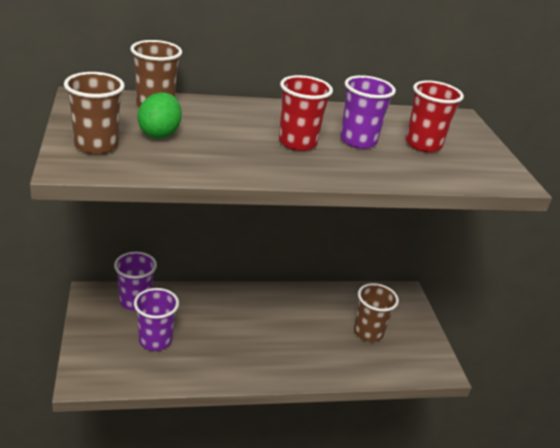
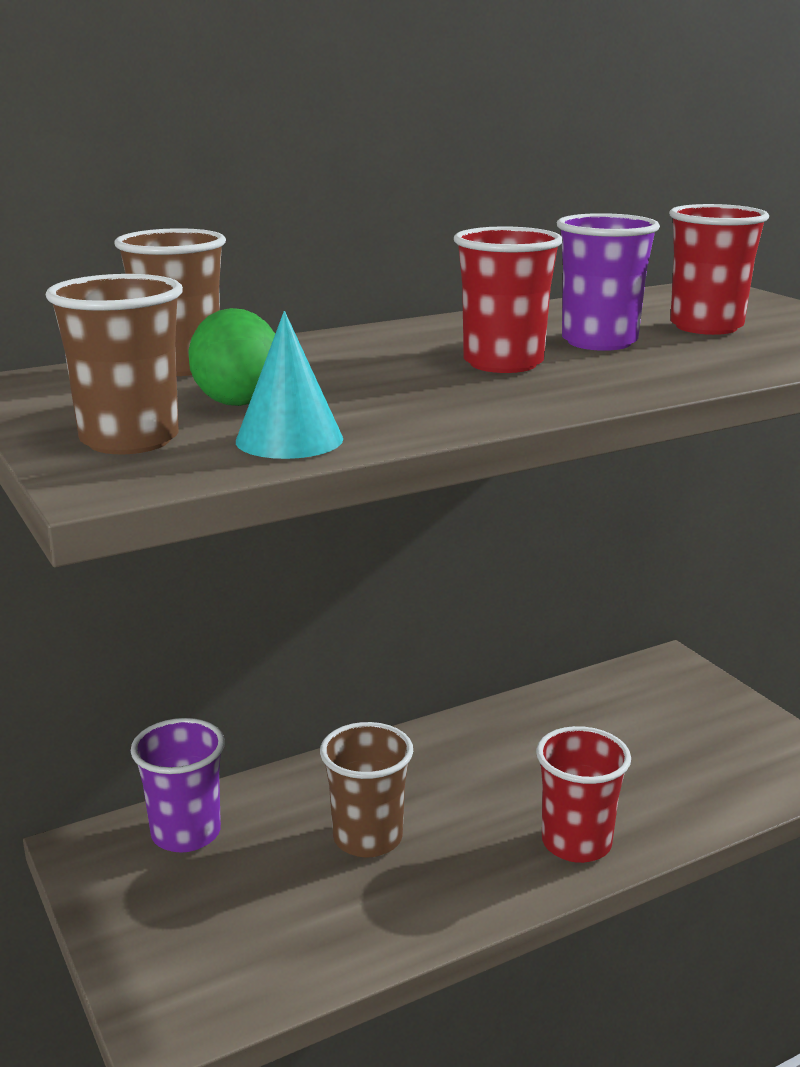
camera: 15 degrees left, 10 degrees down
(155, 340) = (274, 892): purple cup -> none
(159, 164) = (289, 440): none -> turquoise cone
(297, 365) = (576, 843): none -> red cup
(368, 332) = (658, 746): brown cup -> brown cup (367, 838)

